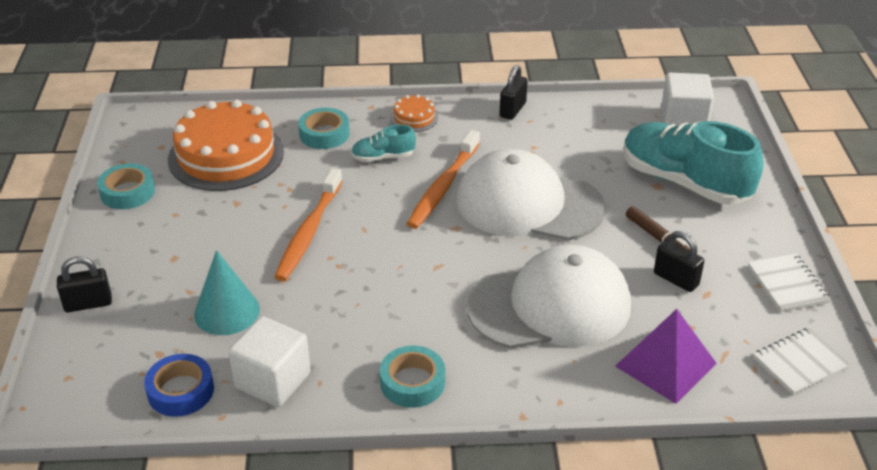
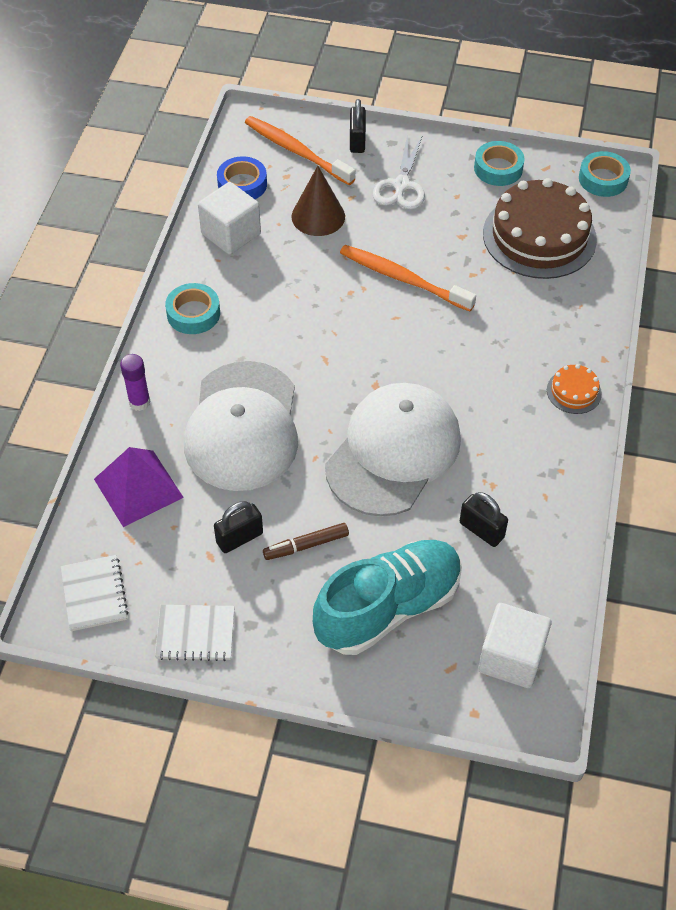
camera: 105 degrees right, 15 degrees up
(164, 256) = (401, 186): none -> white scissors
(226, 155) = (539, 236): orange cake -> brown cake
(227, 311) = (318, 216): turquoise cone -> brown cone
(324, 134) = (559, 313): turquoise tape -> turquoise tape (603, 179)
(383, 157) = (506, 352): turquoise shoe -> none
(443, 187) = (442, 389): orange toothbrush -> orange toothbrush (296, 151)
(512, 110) = (571, 485): black padlock -> black padlock (481, 530)
(558, 394) = (139, 402): none -> purple glue stick

